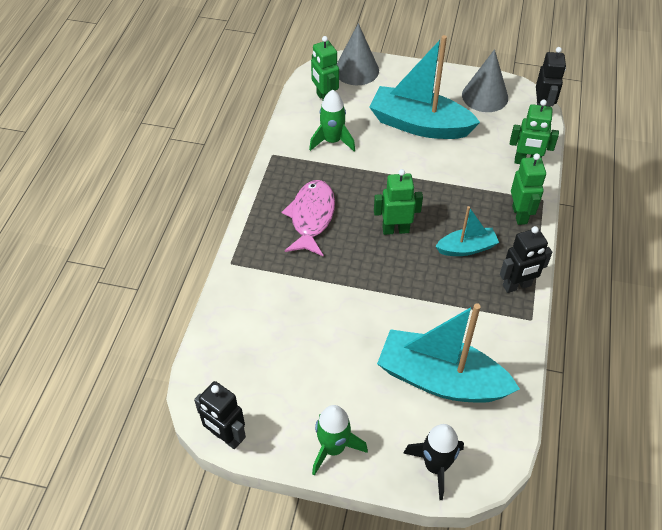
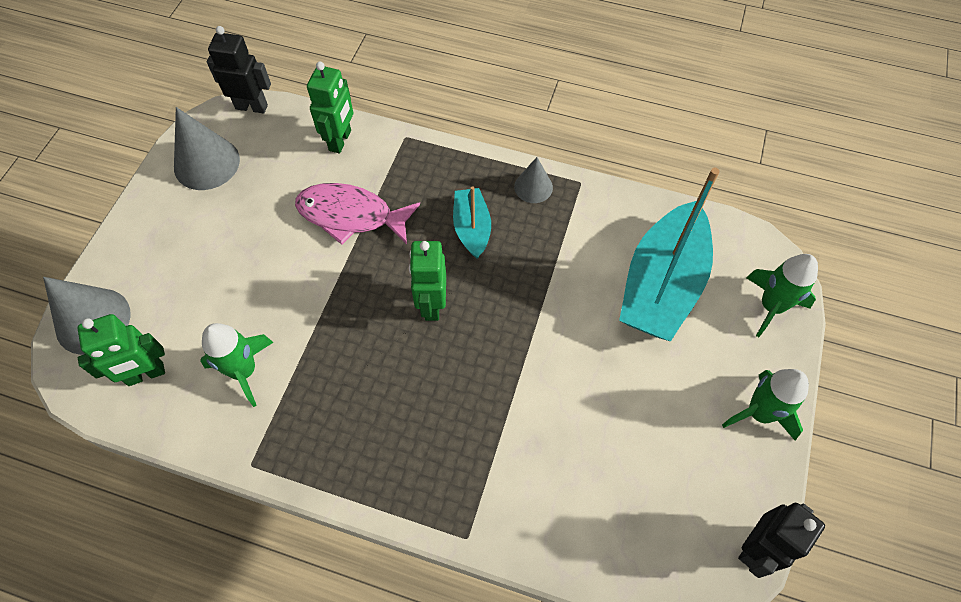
camera: 85 degrees left, 10 degrees up
(311, 217) = (393, 413): pink fish -> pink fish (350, 215)
(419, 125) = (240, 250): turquoise boat -> none
(435, 466) = (771, 306): black rocket -> green rocket
(517, 286) = (533, 187): black robot -> grey cone
(520, 215) = (426, 164): green robot -> none

